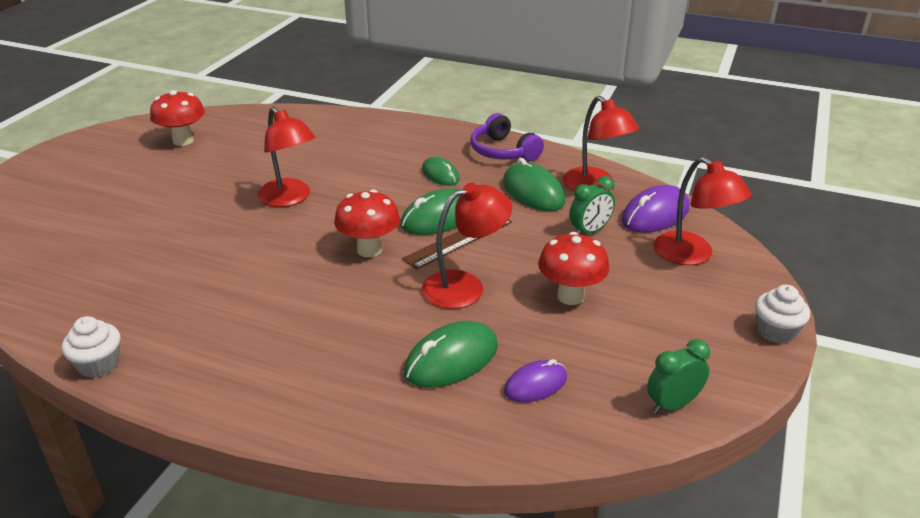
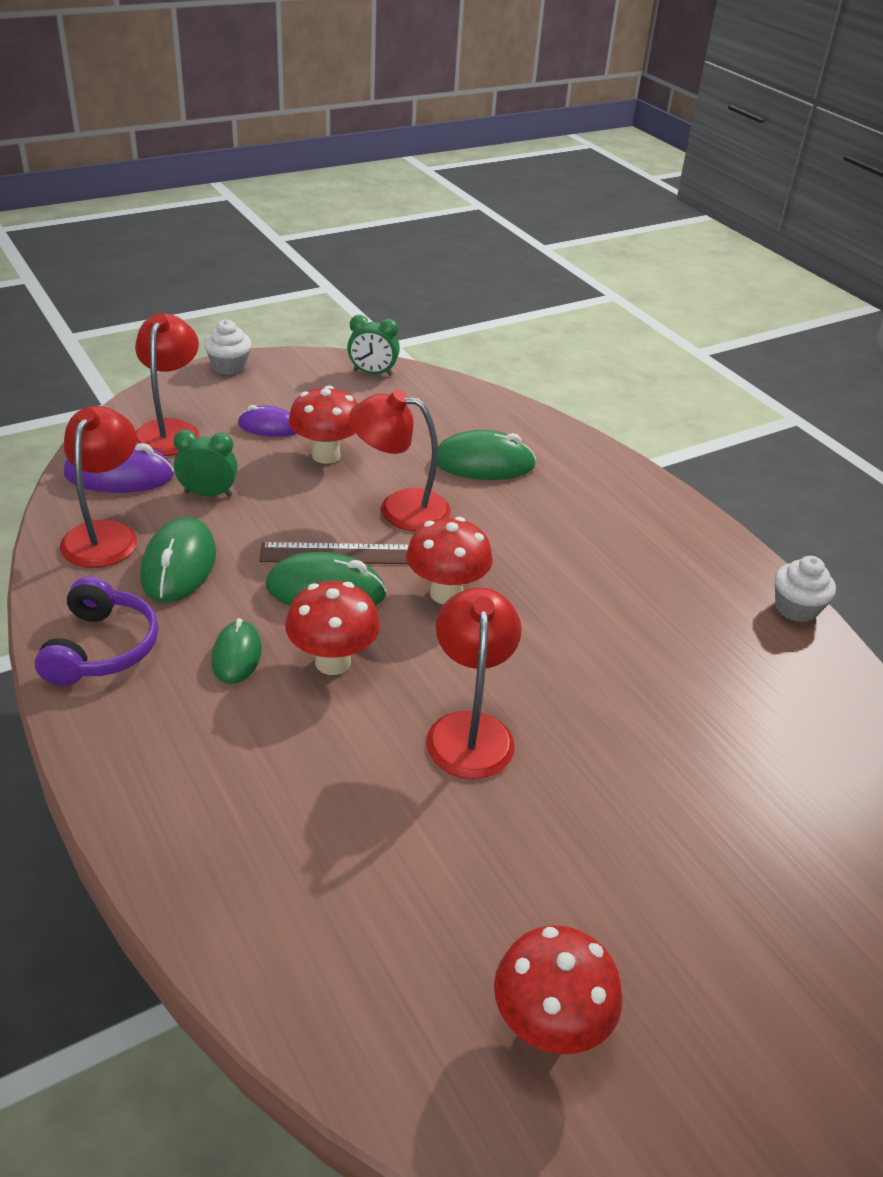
camera: 145 degrees left, 5 degrees up
(391, 192) = (333, 662): none -> red mushroom
(535, 385) = (443, 422): purple mouse -> purple mouse (269, 426)

